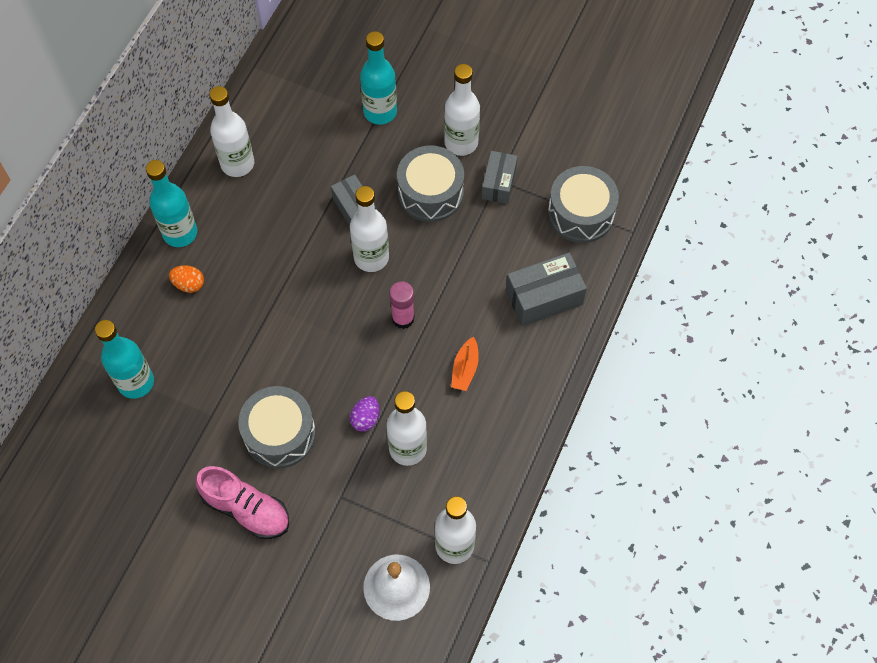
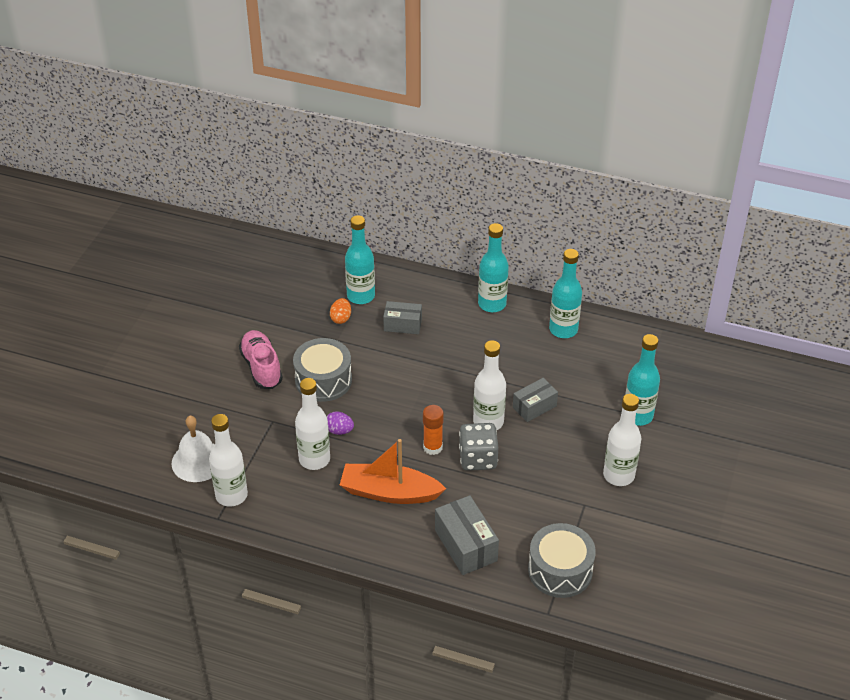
camera: 85 degrees right, 20 degrees down
(189, 284) = (447, 314): orange egg -> orange egg (341, 318)
(237, 164) = (563, 330): white bottle -> turquoise bottle
(246, 509) = (261, 367): pink shoe -> pink shoe turned 135 degrees clockwise
(403, 318) = (432, 447): pink glue stick -> orange glue stick
(424, 273) = (478, 458): none -> grey dice
(430, 193) = (560, 457): grey drum -> none
(465, 369) = (389, 492): orange boat -> orange boat, size x2.04
(498, 183) = (580, 505): grey box -> grey box (402, 325)

